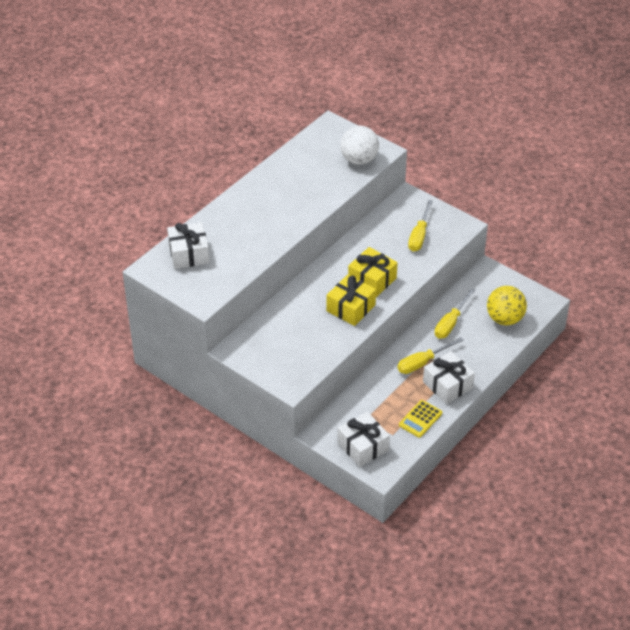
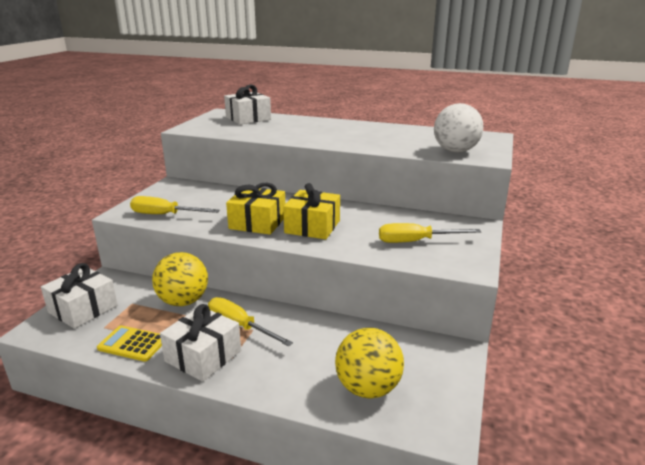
camera: 70 degrees right, 20 degrees down
(377, 389) = (183, 301): none -> yellow ball
(450, 323) = (326, 336): yellow screwdriver -> yellow screwdriver (165, 215)

